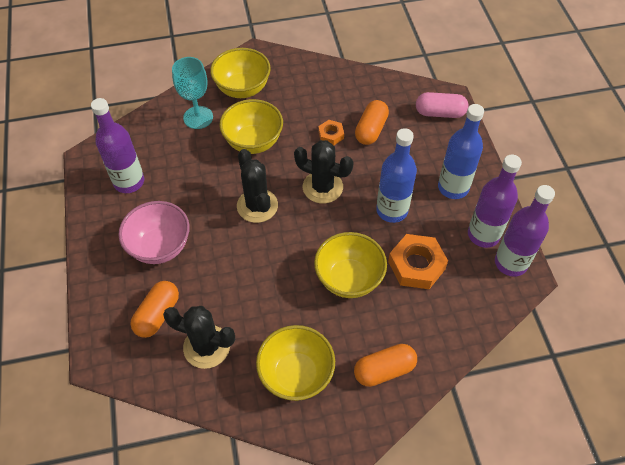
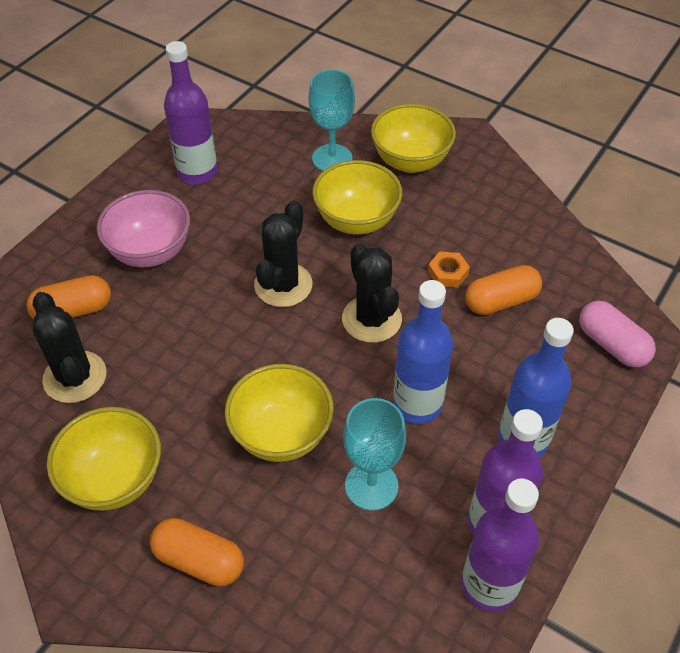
camera: 45 degrees right, 5 degrees down
(416, 265) = (371, 485): orange nut -> turquoise goblet

